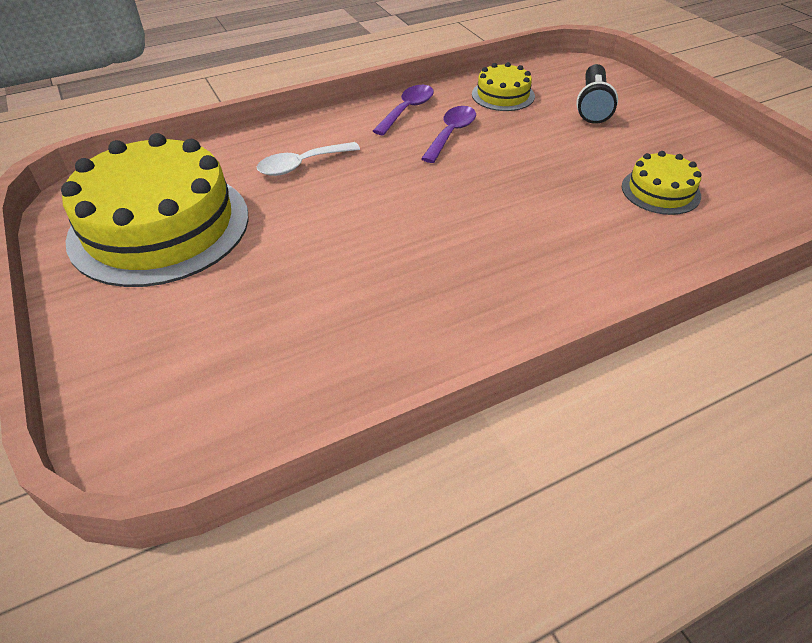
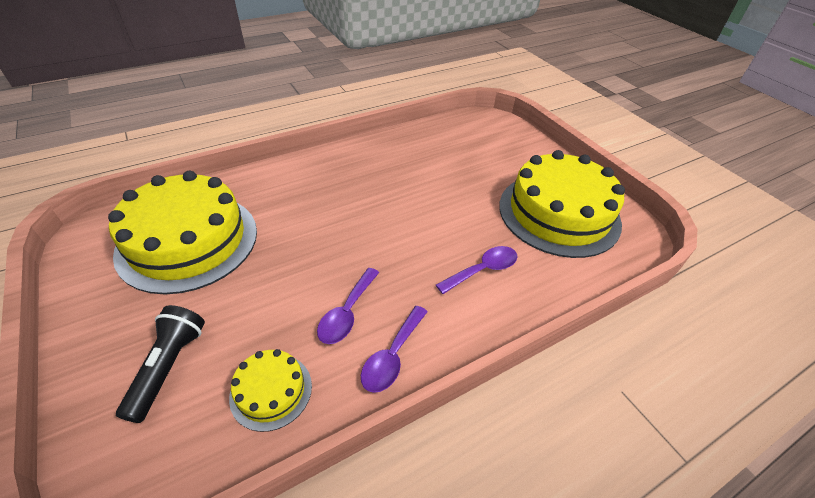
camera: 175 degrees right, 0 degrees up
(301, 165) = (483, 270): white spoon -> purple spoon
(660, 191) = (188, 241): yellow cake -> yellow cake, size x2.18

